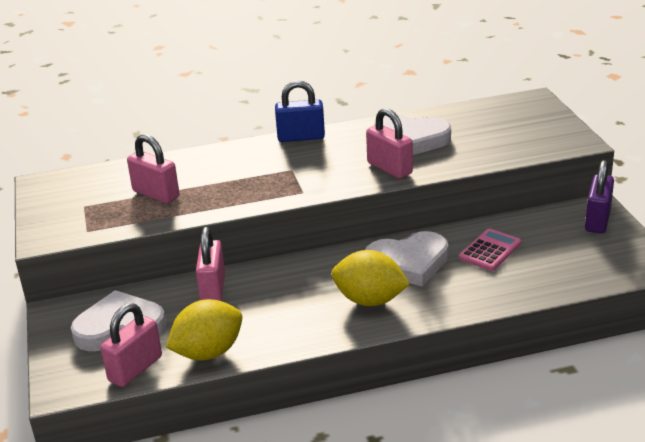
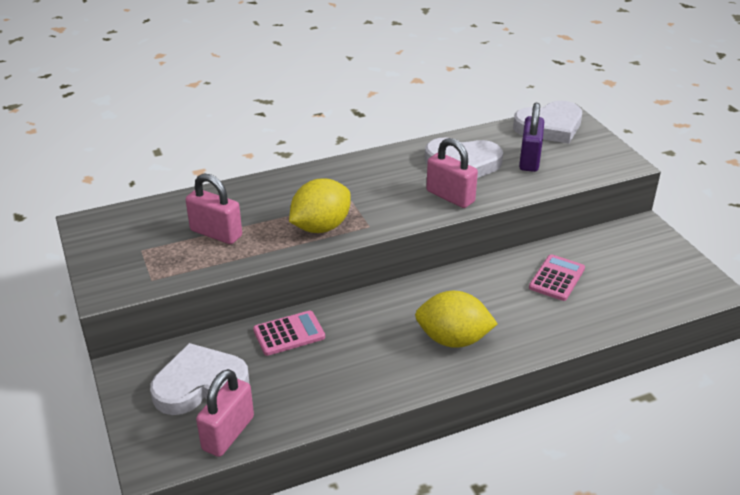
camera: 10 degrees left, 5 degrees up
(208, 352) = (302, 409): yellow lemon -> yellow lemon (321, 227)
(213, 289) = (289, 334): pink padlock -> pink calculator
(301, 137) = (351, 163): blue padlock -> none
(408, 263) = (480, 295): white heart -> white heart (549, 127)
(597, 220) = (649, 241): purple padlock -> purple padlock (529, 160)

